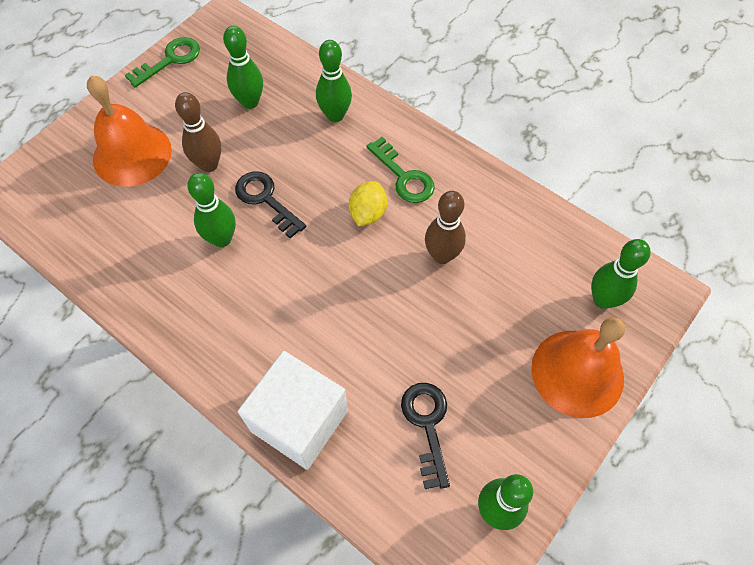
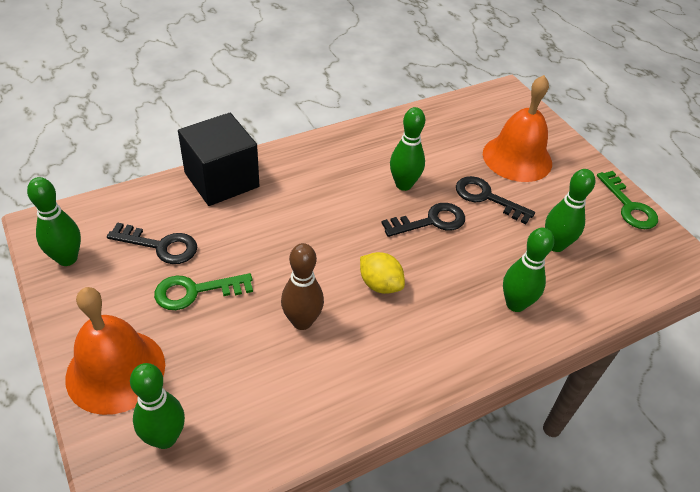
camera: 110 degrees right, 15 degrees down
(209, 165) = (487, 198): brown bowling pin -> black key
(299, 421) = (221, 180): white cube -> black cube
(404, 176) = (410, 330): green key -> green key (195, 291)

